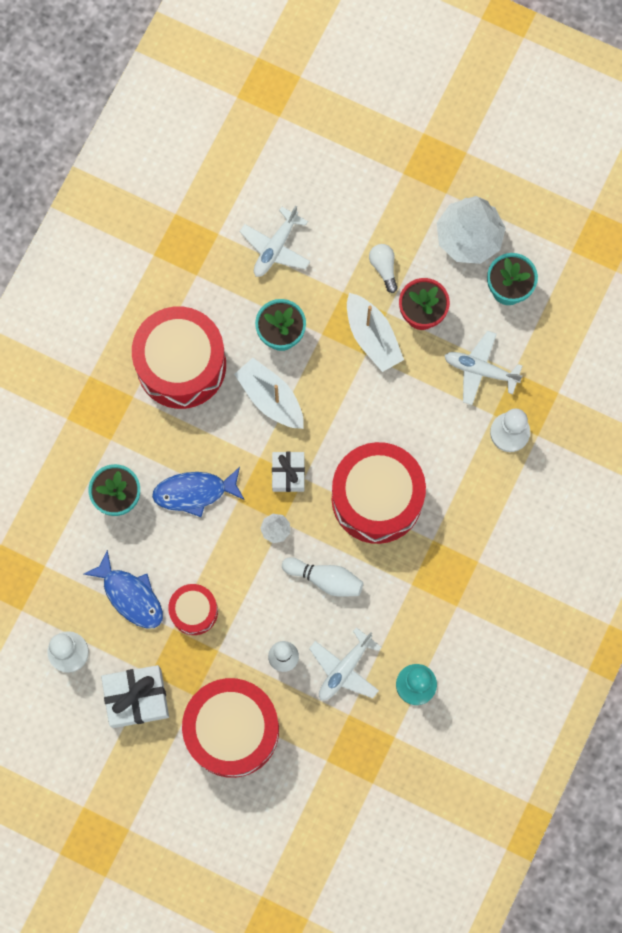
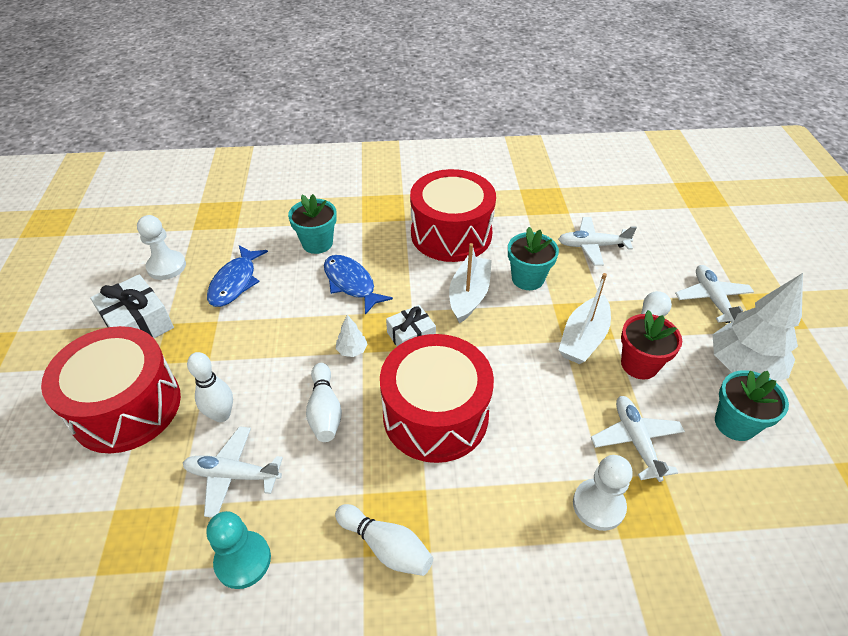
camera: 60 degrees right, 30 degrees down
(194, 611) = (240, 327): red drum -> none
(395, 199) = (712, 299): none -> white plane
(458, 588) = (386, 546): none -> white bowling pin

